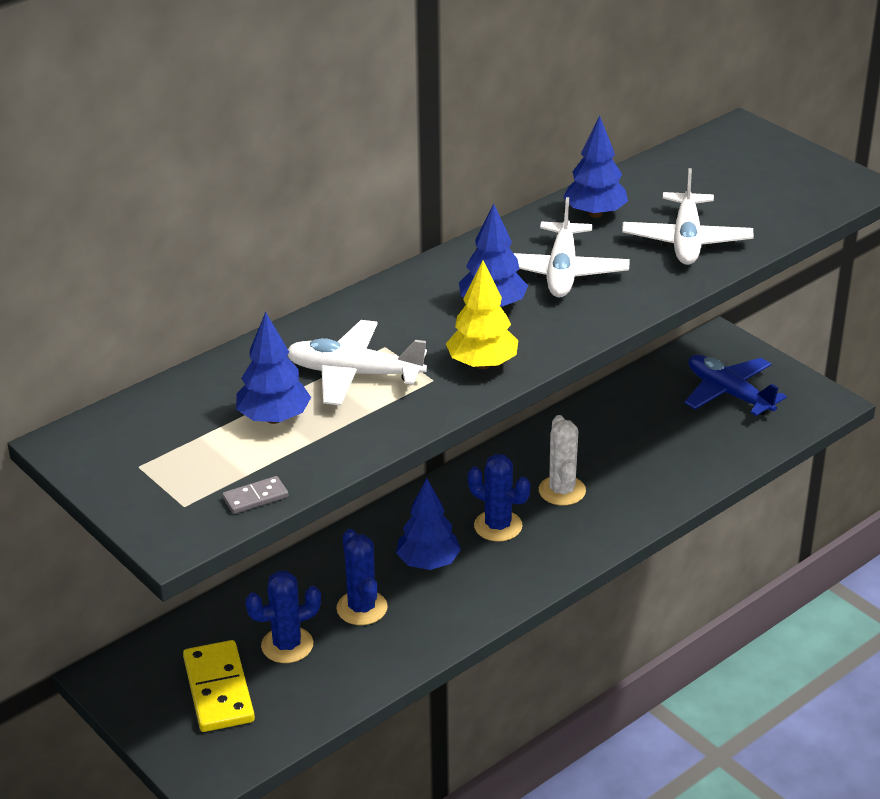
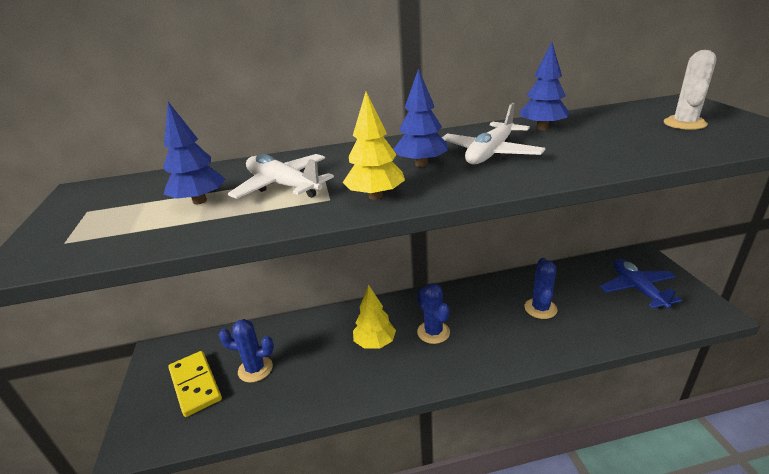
camera: 30 degrees right, 5 degrees down
(218, 690) = (195, 385): yellow domino -> yellow domino turned 45 degrees counterclockwise
(255, 497) = (108, 249): grey domino -> none
(362, 608) = (315, 359): blue cactus -> blue cactus (540, 308)
(428, 563) = (375, 343): blue tree -> yellow tree
(562, 491) = (488, 321): white cactus -> white cactus (684, 123)
(686, 240) = (607, 149): white plane -> none

